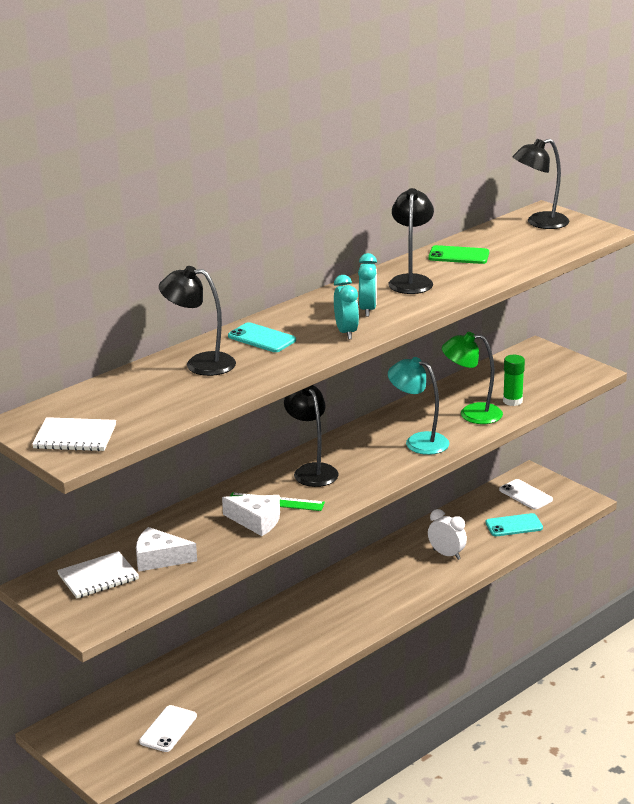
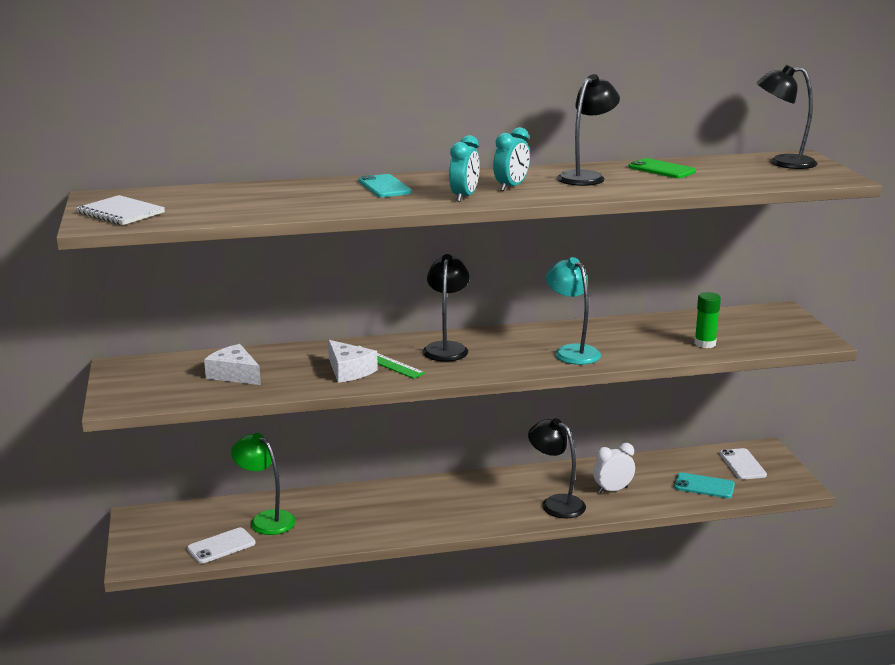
camera: 30 degrees right, 5 degrees down
(98, 577) = (171, 373): white notebook -> none
(200, 364) = (304, 191): black lamp -> black lamp (556, 503)
(446, 554) = (612, 490): white clock -> white clock turned 90 degrees counterclockwise
(471, 414) = (651, 343): green lamp -> green lamp (266, 519)

